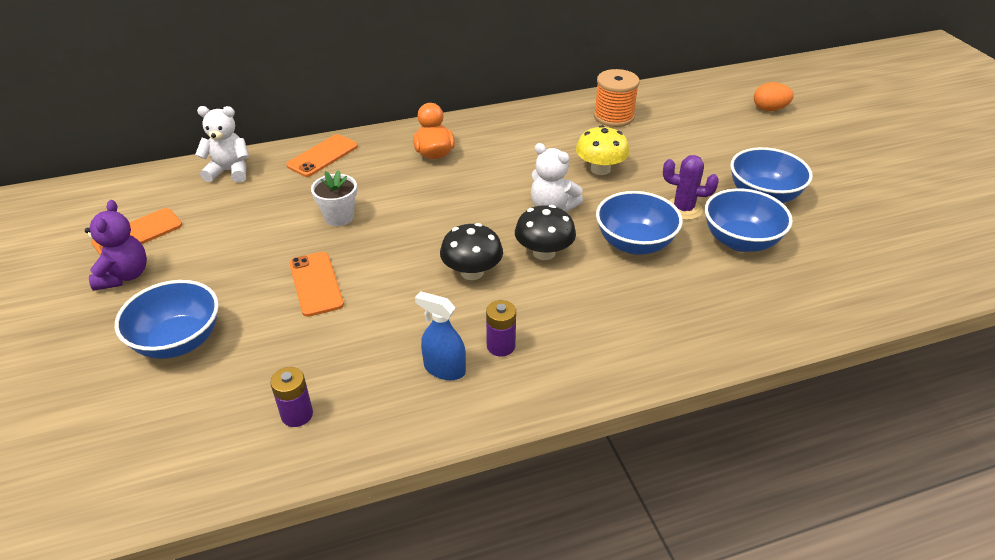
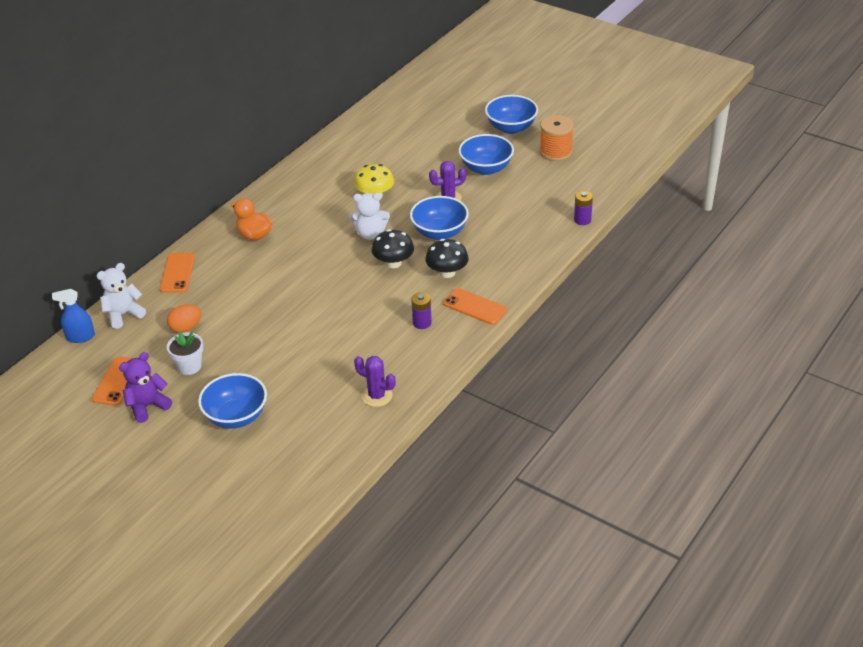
camera: 35 degrees left, 0 degrees up
(124, 276) = (147, 406): purple teddy bear -> purple teddy bear turned 90 degrees counterclockwise
(297, 414) = (352, 410): purple battery -> purple battery (582, 220)
(316, 284) = (278, 347): orange phone -> orange phone (474, 307)
(339, 217) = (242, 304): white flower pot -> white flower pot (189, 366)
(344, 414) = (377, 396): none -> purple cactus
(444, 369) = (404, 349): blue spray bottle -> blue spray bottle (80, 337)
(472, 272) = (364, 294): black mushroom -> black mushroom (447, 272)
(613, 116) = (347, 154): orange spool -> orange spool (555, 152)
(740, 241) = (496, 202): blue bowl -> blue bowl (511, 128)
(769, 109) = (442, 105): orange egg -> orange egg (186, 328)

